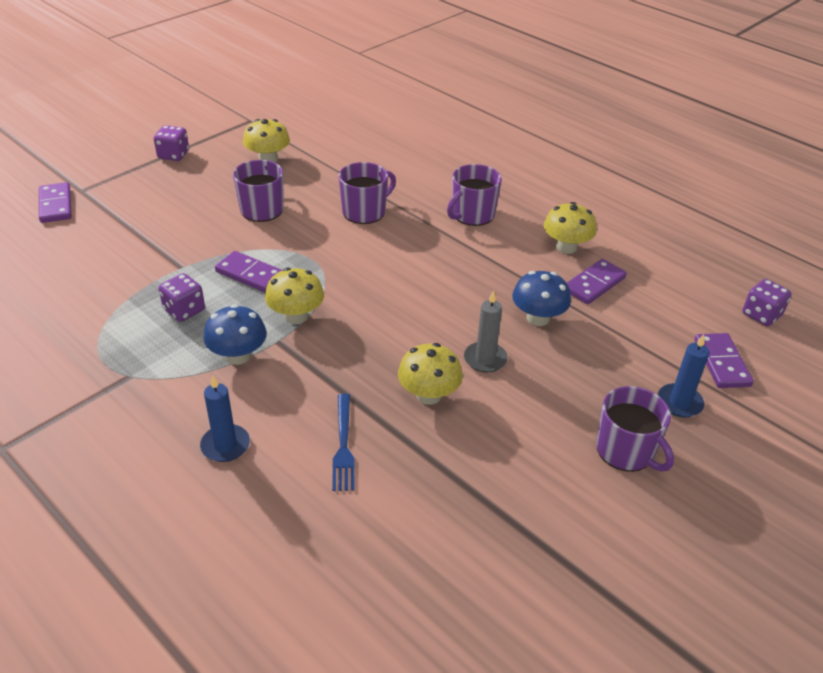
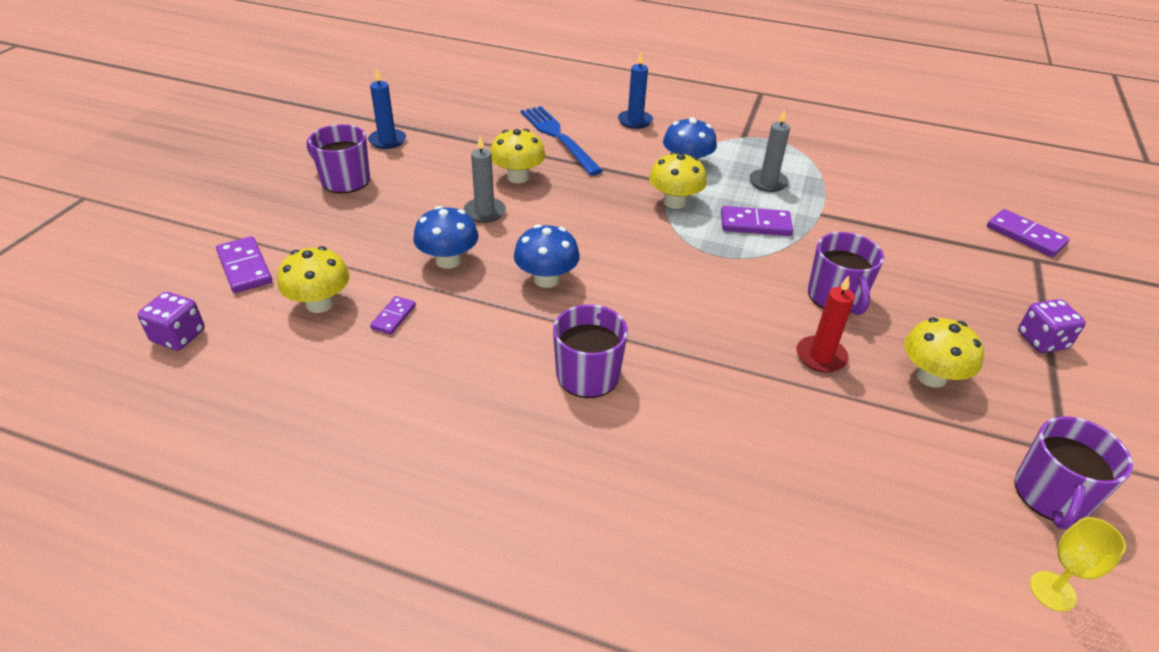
camera: 155 degrees right, 0 degrees up
(184, 310) = (768, 182): purple dice -> grey candle
(318, 184) = (821, 356): none -> red candle
(329, 96) = (1052, 591): none -> yellow goblet
(343, 445) = (559, 138): blue fork -> blue fork, size x1.54
(365, 211) = (723, 332): purple mug -> purple mug (1051, 495)
(463, 279) = (546, 279): none -> blue mushroom
(566, 247) = (441, 360): yellow mushroom -> yellow mushroom (320, 303)
(594, 284) = (393, 317): purple domino -> purple domino, size x0.60
(679, 402) = (295, 223): blue candle -> blue candle (387, 140)

